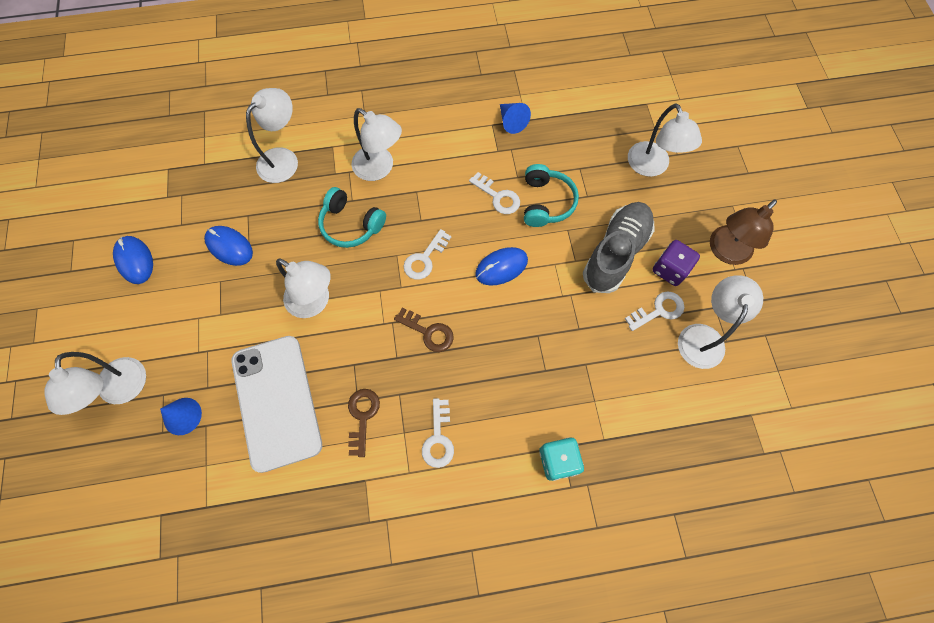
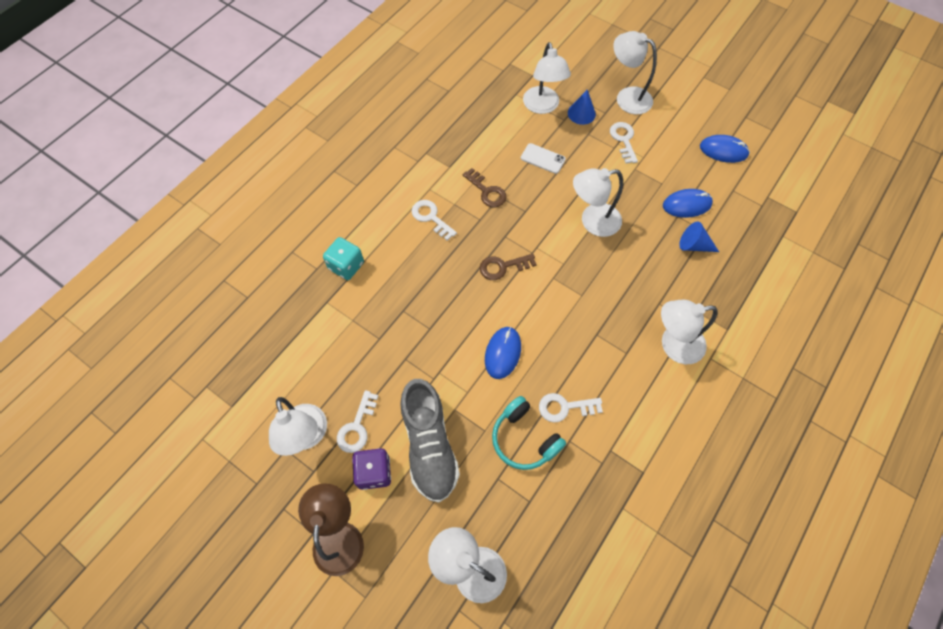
camera: 135 degrees right, 5 degrees down
(277, 402) = (542, 159): white phone -> white phone, size x0.42
(283, 158) = (743, 288): white lamp -> white lamp (542, 106)
(351, 225) = (636, 286): turquoise headphones -> none
(425, 259) = (560, 310): white key -> white key (623, 140)
(511, 122) = (631, 492): blue cone -> blue cone (694, 245)

